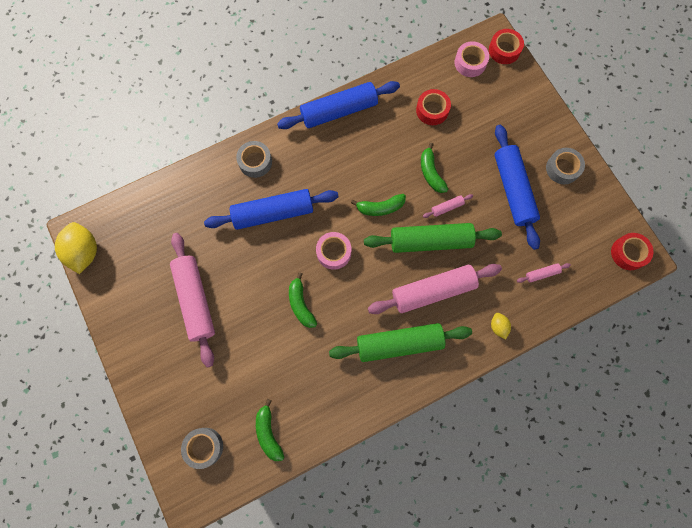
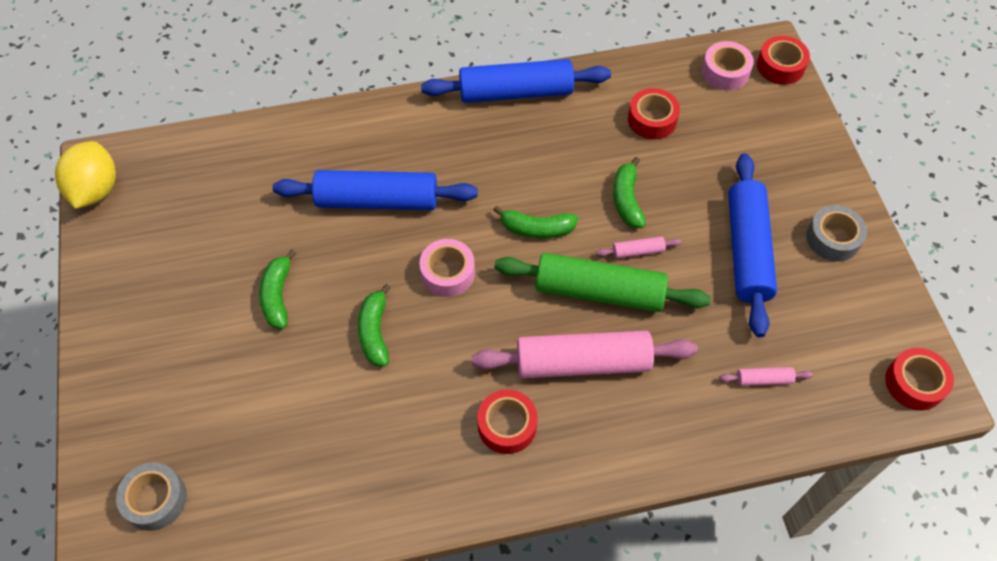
camera: 15 degrees right, 15 degrees down
(195, 300) = (223, 289): pink rolling pin -> none
(255, 162) = (375, 130): grey tape -> none
(268, 432) = (260, 505): green banana -> green banana (278, 295)
(399, 343) = (507, 425): green rolling pin -> red tape
(498, 327) = (672, 440): yellow lemon -> none

